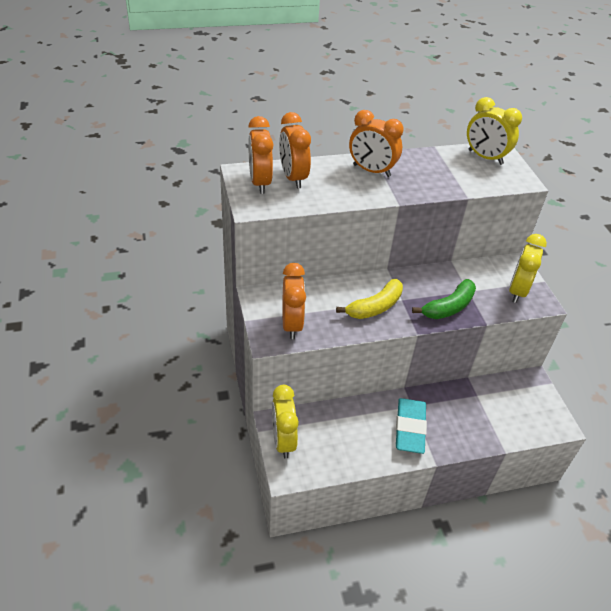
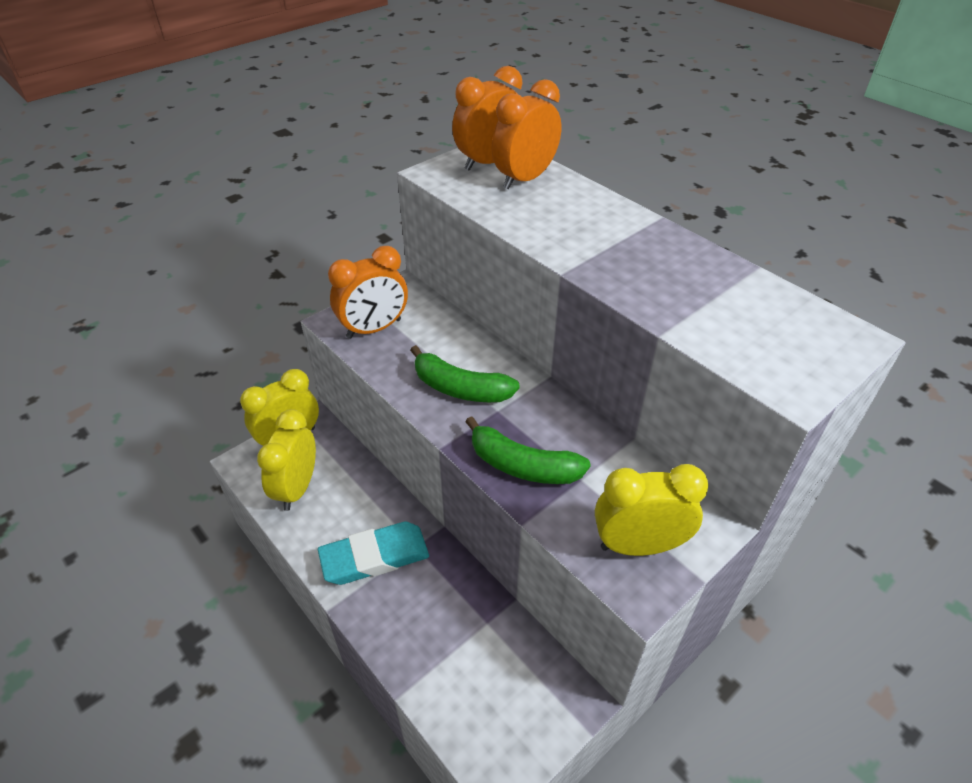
camera: 65 degrees right, 0 degrees up
(371, 170) = (615, 229): orange clock -> none
(375, 307) = (460, 388): yellow banana -> green banana
(485, 157) = (804, 326): yellow clock -> yellow clock (297, 488)

